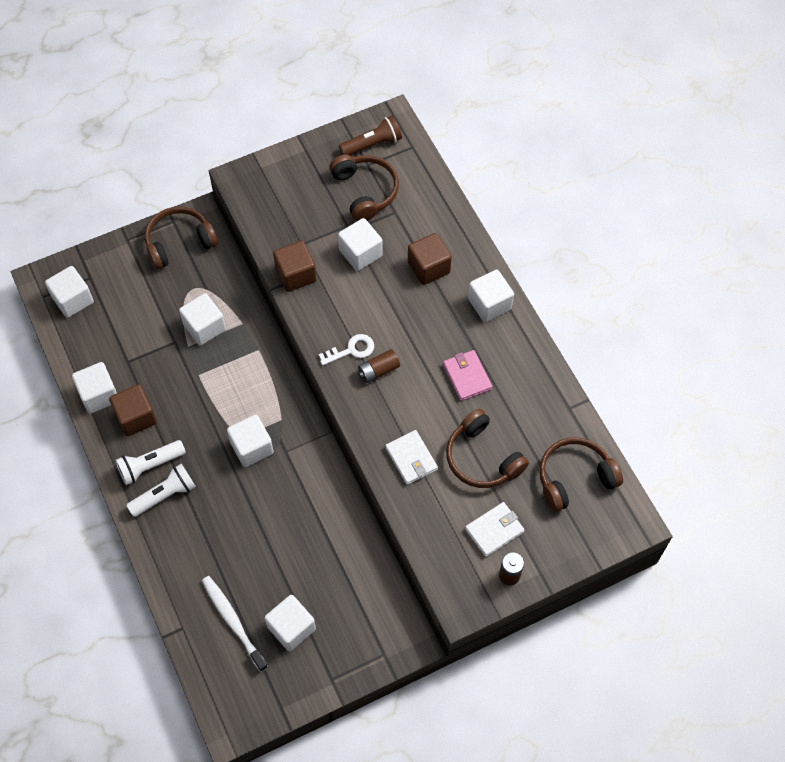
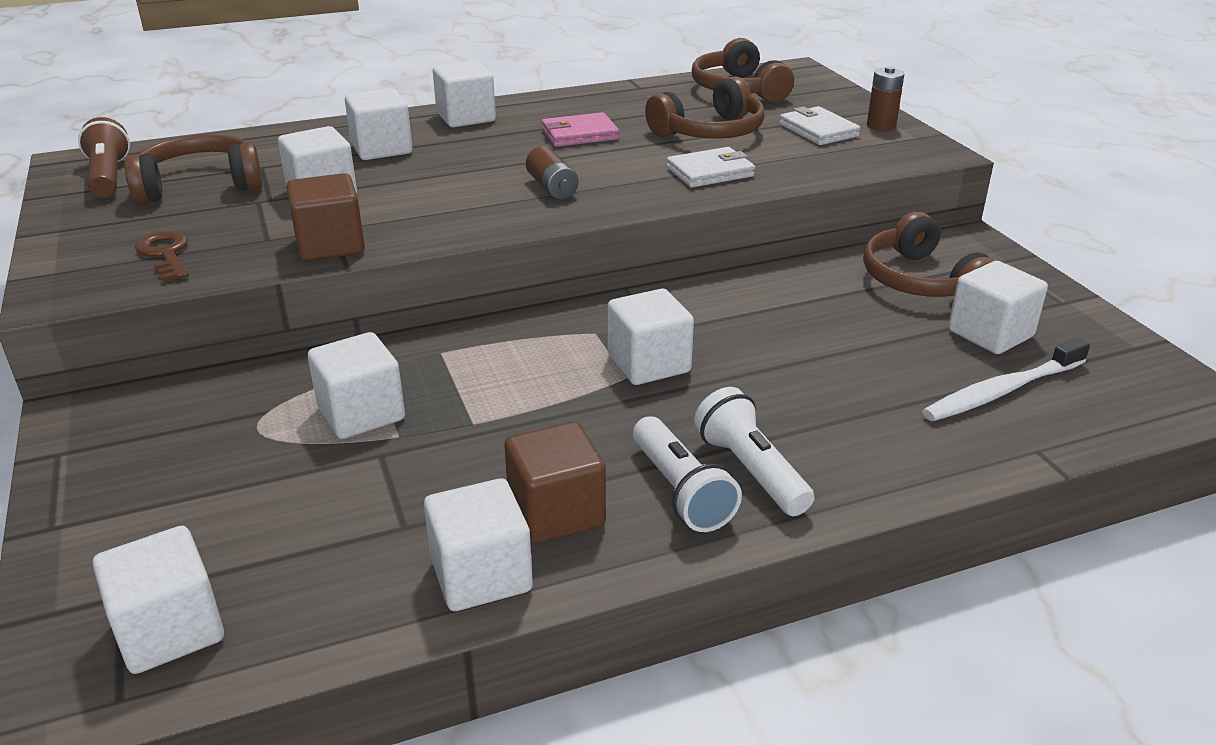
camera: 85 degrees left, 30 degrees down
(179, 242) = (123, 445): brown headphones -> brown headphones (921, 281)
(281, 206) = (165, 254): none -> brown key
(351, 350) = (507, 205): white key -> none
(428, 267) = (381, 149): brown cube -> white cube

